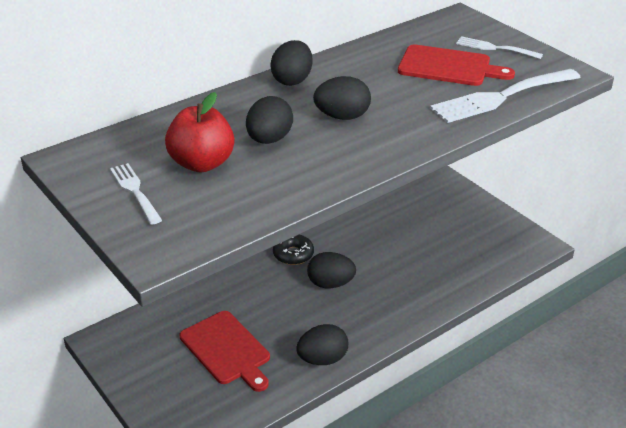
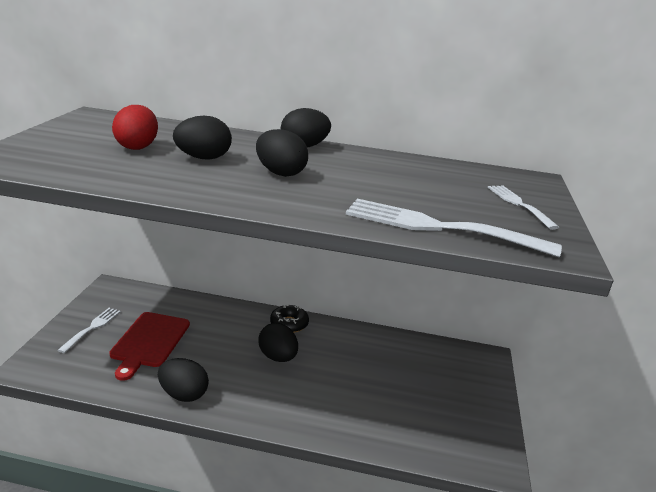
camera: 45 degrees right, 10 degrees down
(135, 191) = (73, 138): white fork -> white fork (92, 328)
(202, 163) = (137, 147): red apple -> red egg
(448, 67) = (442, 193): red cutting board -> none

